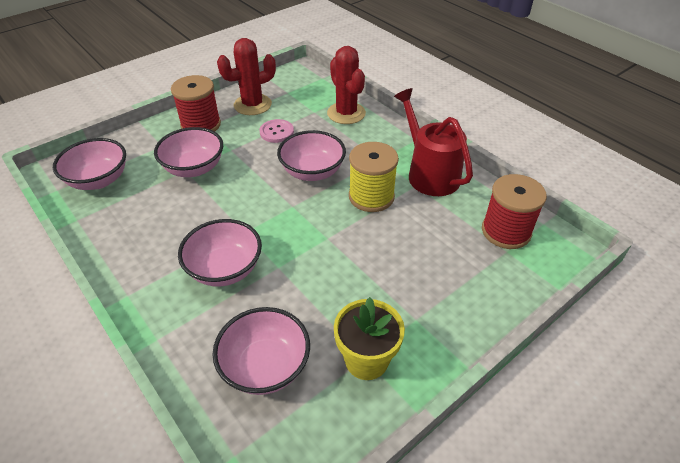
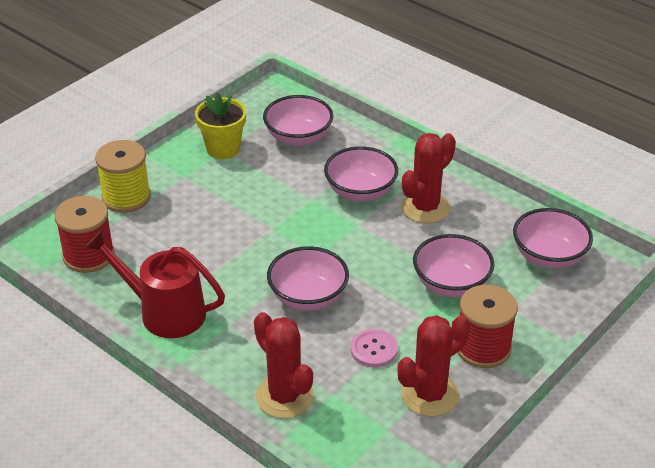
camera: 170 degrees right, 5 degrees down
(170, 241) = (425, 208): none -> red cactus
(371, 196) = (233, 275): yellow spool -> yellow spool (126, 197)
(429, 173) = (165, 312): red watering can -> red watering can turned 150 degrees clockwise

